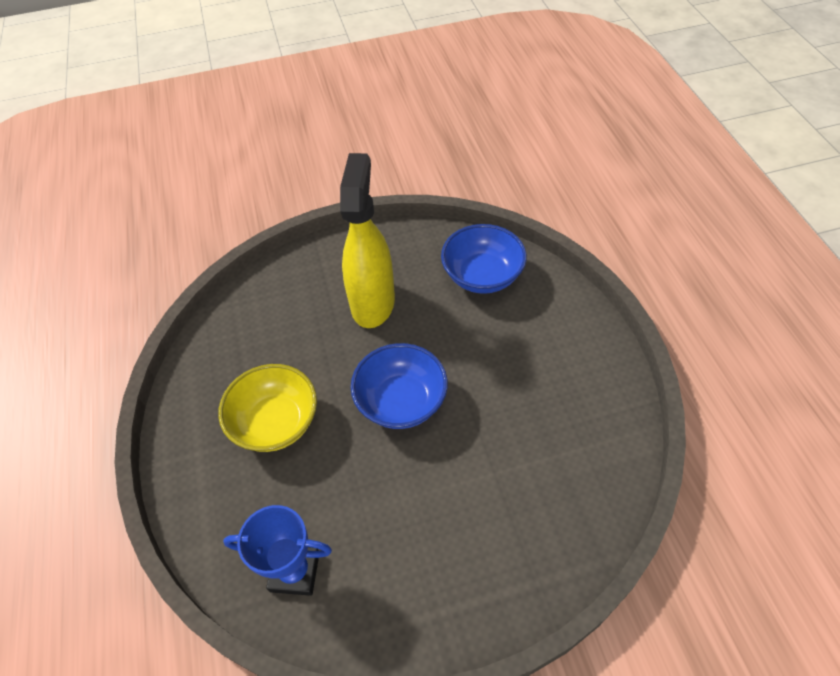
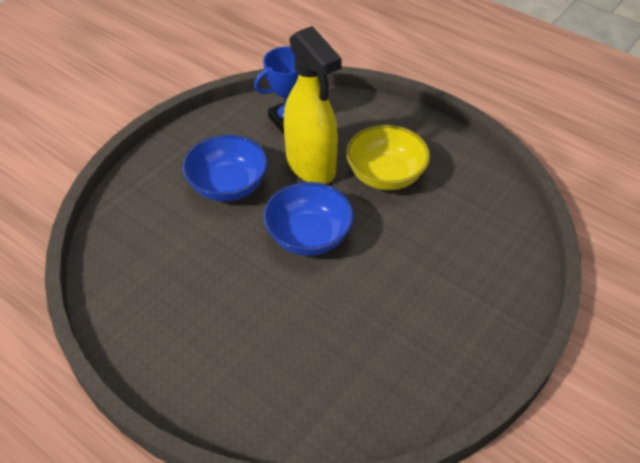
camera: 140 degrees right, 5 degrees down
(373, 302) = (411, 300): yellow spray bottle -> yellow spray bottle (311, 166)
(482, 276) = (333, 392): blue bowl -> blue bowl (228, 186)

